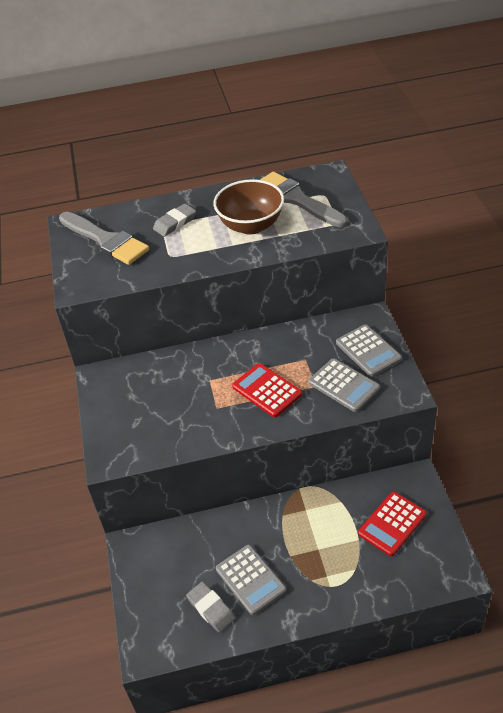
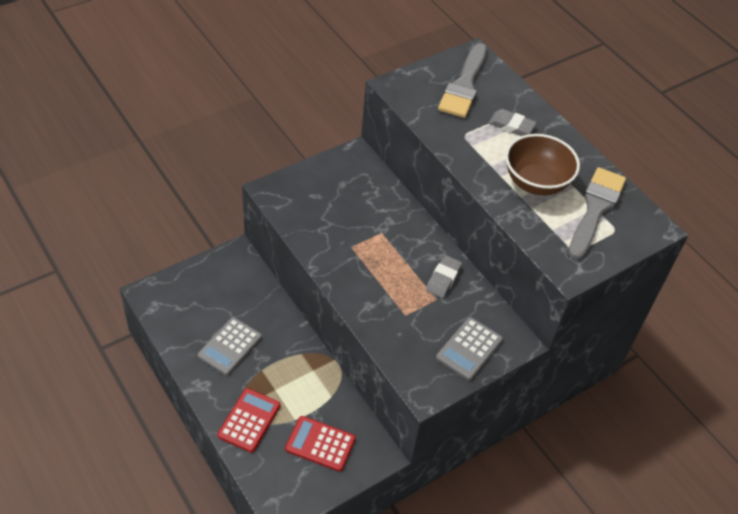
camera: 60 degrees right, 5 degrees up
(211, 609) = (195, 326): grey eraser -> grey eraser (443, 279)
(267, 390) = (385, 278): red calculator -> red calculator (249, 420)
(344, 385) = (415, 337): grey calculator -> none

